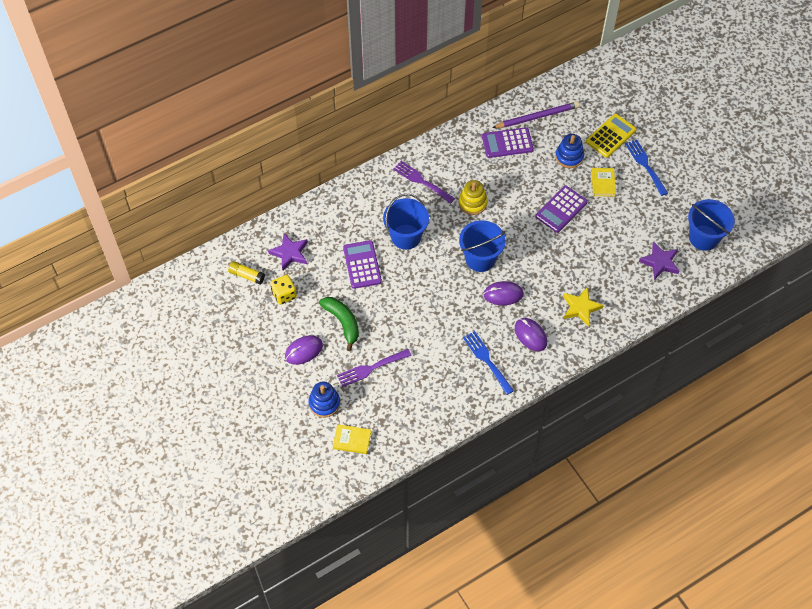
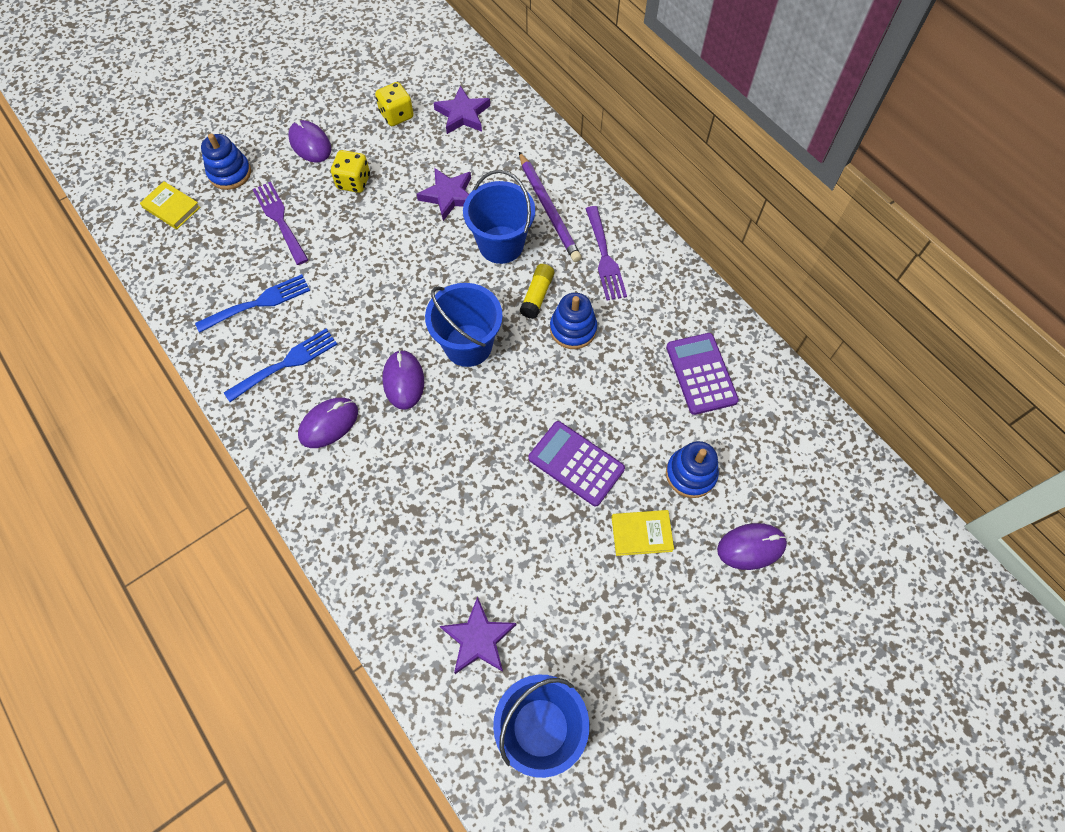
camera: 85 degrees right, 5 degrees up
(247, 275) = (425, 74): yellow glue stick -> yellow glue stick (537, 295)
(343, 322) = (353, 182): green banana -> yellow dice
(352, 440) = (171, 207): yellow book -> yellow book turned 60 degrees counterclockwise
(362, 265) = (448, 196): purple calculator -> purple star
(421, 181) = (605, 257): purple fork -> purple fork turned 135 degrees clockwise
(472, 203) = (573, 329): yellow stacking toy -> blue stacking toy
(537, 117) = (767, 418): purple pencil -> purple pencil (549, 209)
(580, 308) = (380, 499): yellow star -> none
(611, 136) = (751, 547): yellow calculator -> purple mouse
(645, 165) = (695, 612): blue fork -> blue fork (258, 303)

